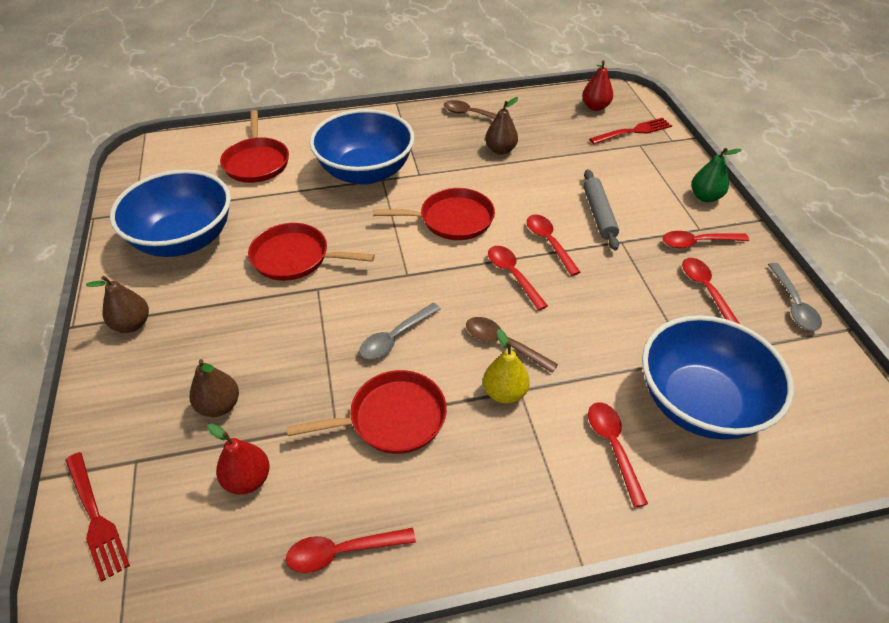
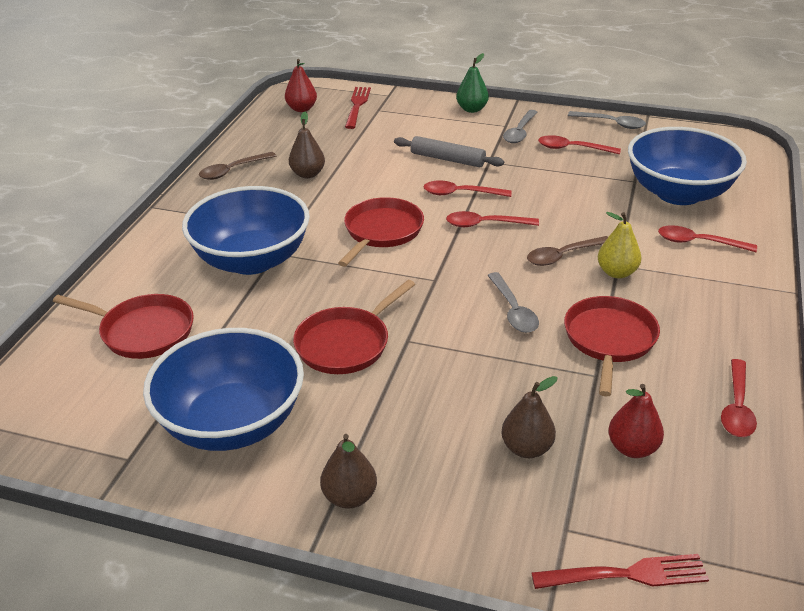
camera: 60 degrees left, 10 degrees down
(697, 242) = (520, 132): red spoon -> grey spoon

